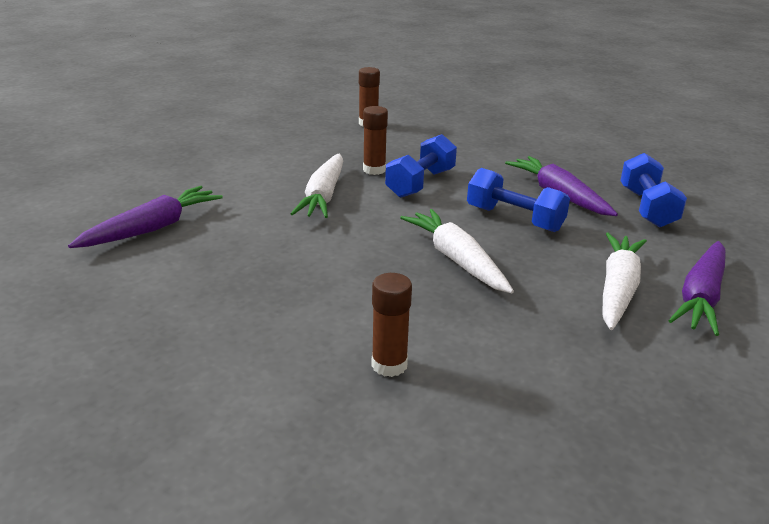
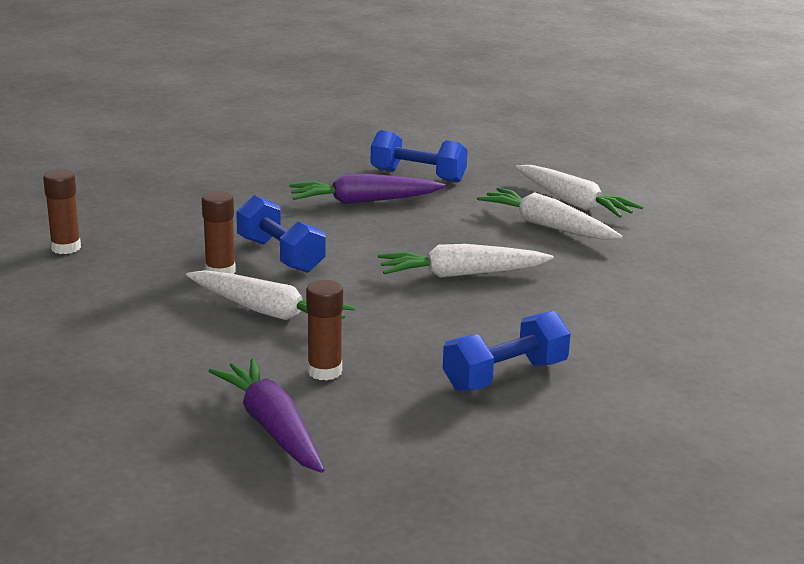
camera: 70 degrees left, 5 degrees down
(389, 365) = (617, 337): brown glue stick -> brown glue stick (324, 371)
(514, 219) = (399, 232): blue dumbbell -> blue dumbbell (505, 376)
(700, 297) = (573, 203): purple carrot -> white carrot

